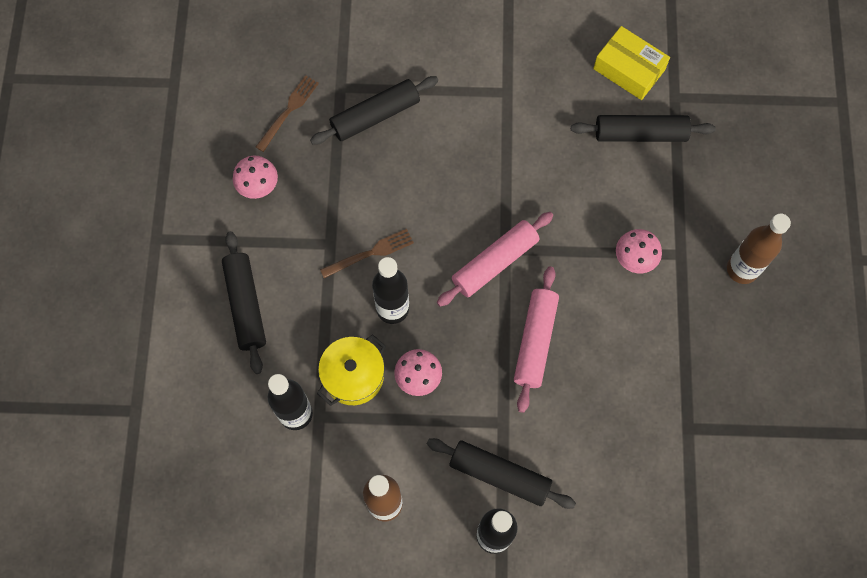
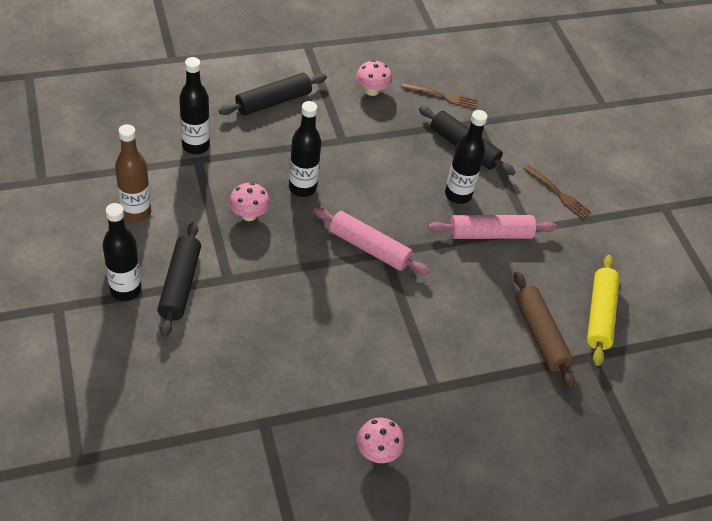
camera: 65 degrees right, 20 degrees down
(353, 376) = (237, 174): yellow pot -> none
(371, 253) = (345, 166): brown fork -> brown fork (558, 193)
(443, 146) = (458, 195): none -> black bottle
(535, 341) = (308, 289): pink rolling pin -> pink rolling pin (490, 234)
(629, 69) = (599, 315): yellow box -> yellow rolling pin
(634, 259) = (414, 351): pink mushroom -> pink mushroom (377, 452)
(640, 134) = (539, 334): black rolling pin -> brown rolling pin
(742, 269) = (440, 443): brown bottle -> none

